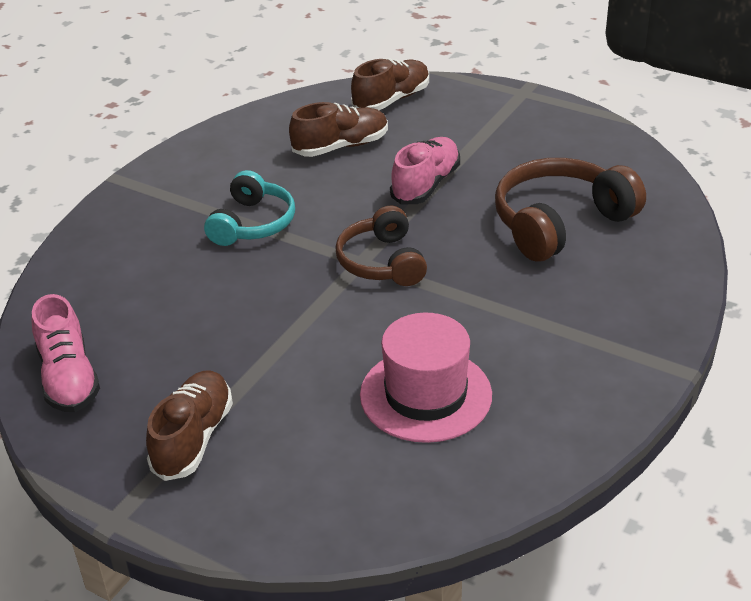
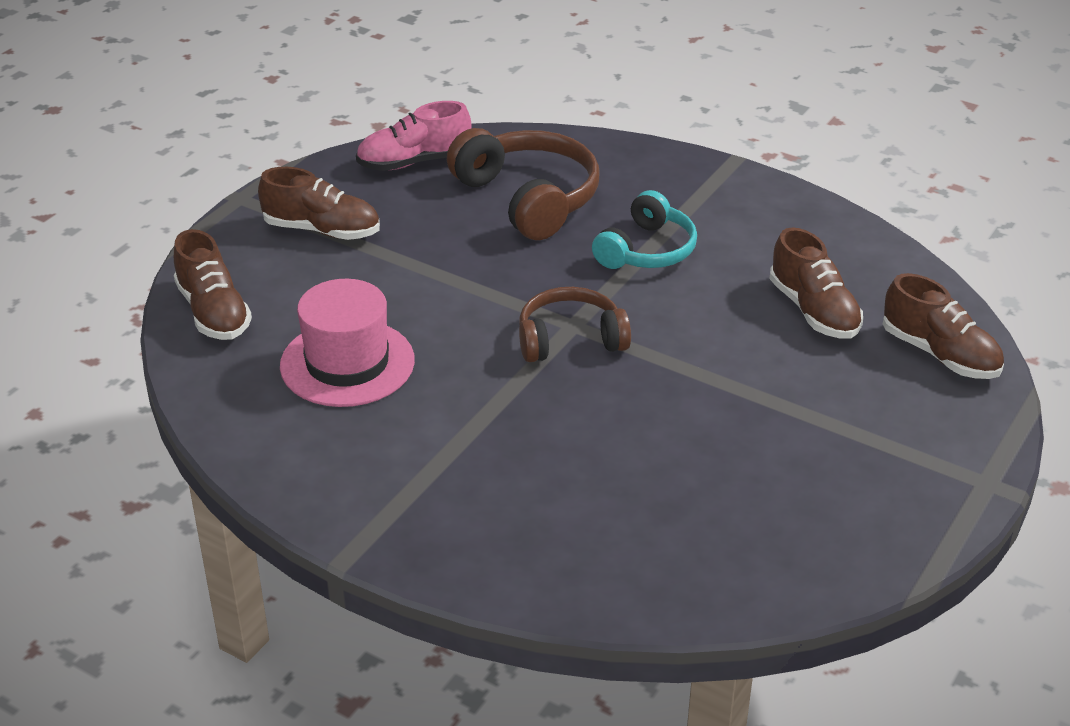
camera: 90 degrees right, 0 degrees up
(253, 223) = (647, 250): turquoise headphones -> turquoise headphones turned 75 degrees counterclockwise
(345, 509) = (213, 312): none -> brown shoe
(426, 185) = (729, 377): pink shoe -> none
(559, 222) = (644, 487): brown headphones -> brown headphones (529, 198)

